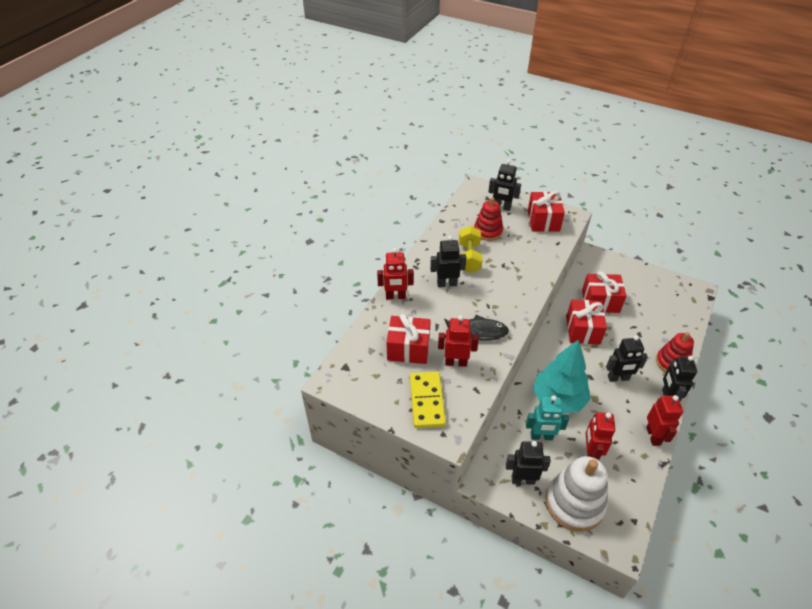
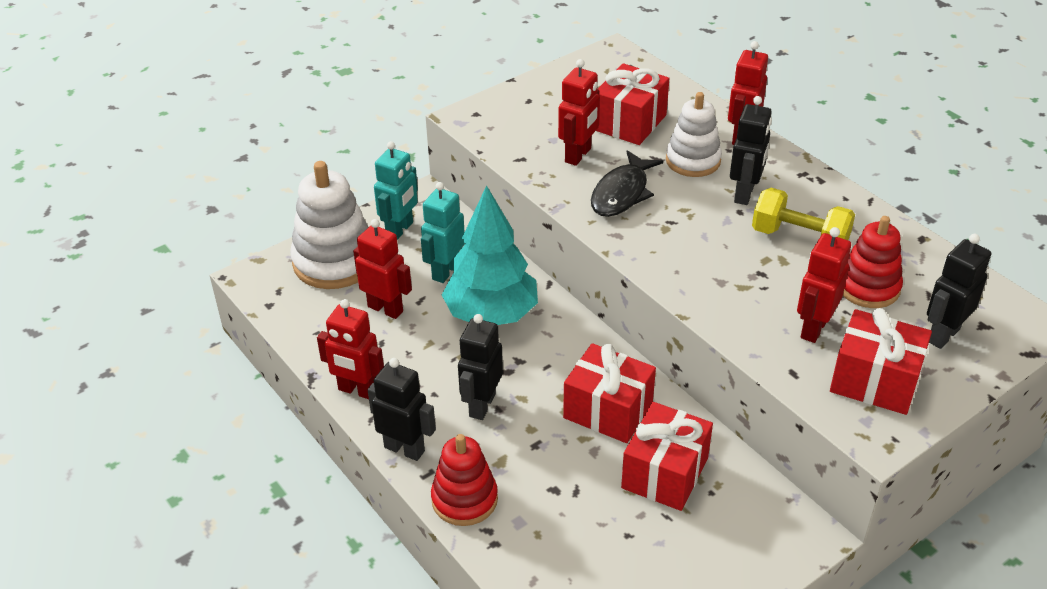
camera: 115 degrees right, 5 degrees down
(427, 401) = (532, 114): yellow domino -> none
(430, 310) = (693, 161): none -> white stacking toy
(523, 479) = (400, 230): black robot -> turquoise robot
(527, 242) = (813, 328): none -> red robot

